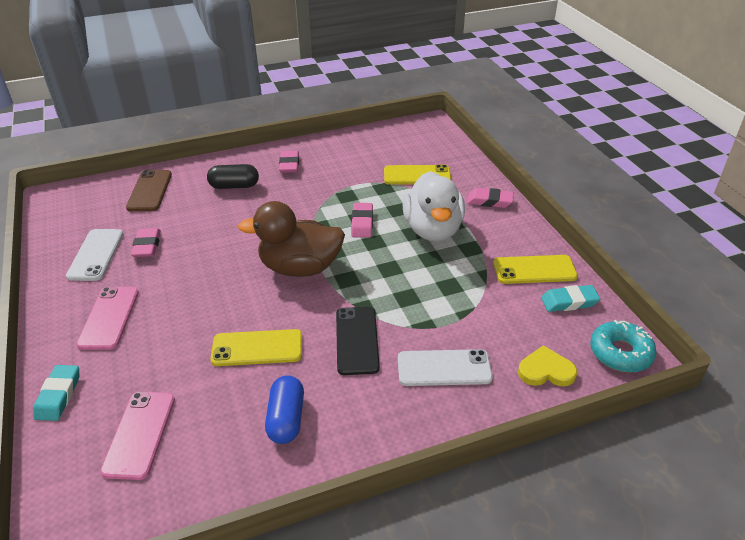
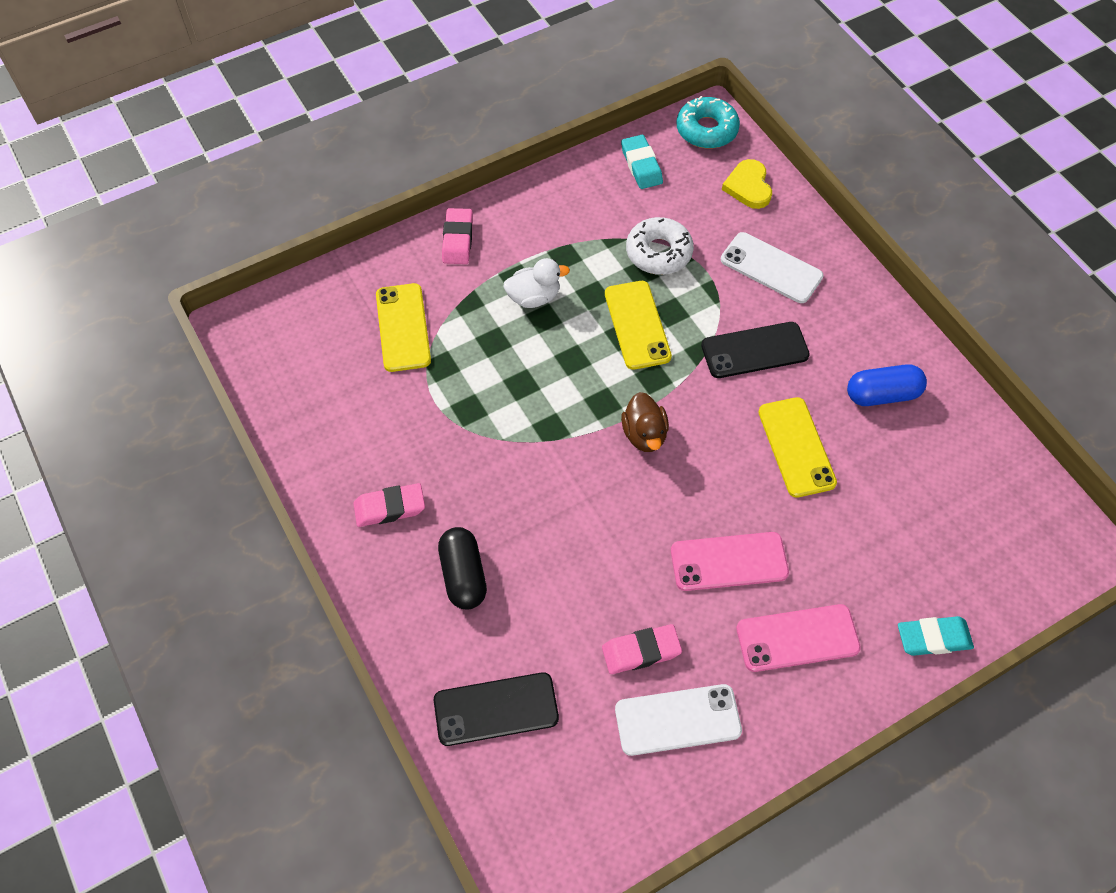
camera: 100 degrees left, 20 degrees up
(140, 434) = (950, 526): pink phone -> pink phone (729, 561)
(150, 191) = (496, 709): brown phone -> black phone
(300, 268) = (644, 434): brown duck -> brown duck, size x0.52
(362, 223) = (533, 379): pink eraser -> none
(432, 230) = (534, 297): white duck -> white duck, size x0.52
(444, 368) = (771, 268): white phone -> white phone turned 45 degrees counterclockwise
(469, 298) = (658, 252): none -> white donut
(534, 270) = (593, 194): yellow phone -> yellow phone (637, 325)

